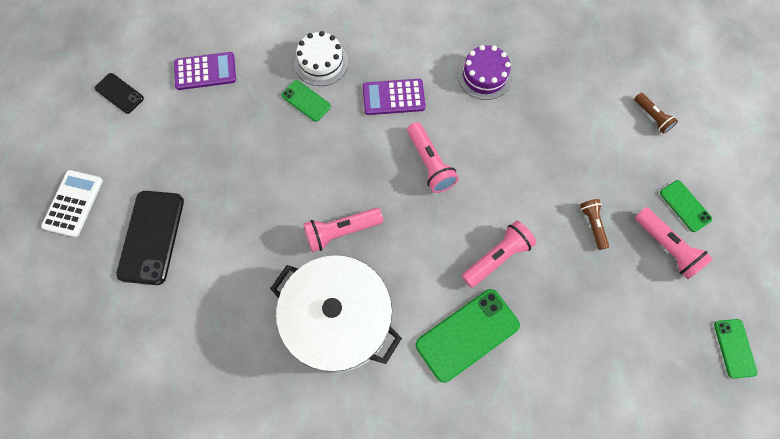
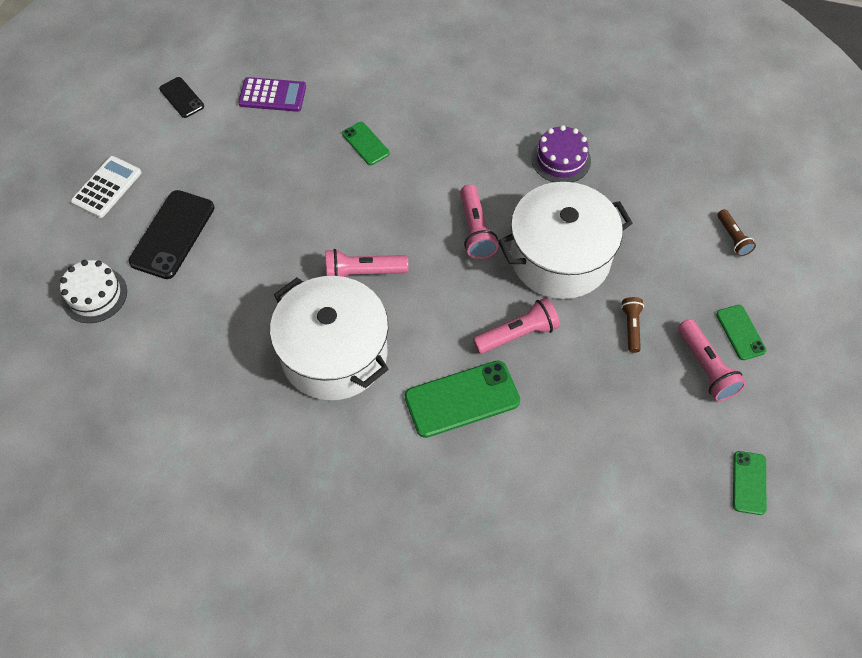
camera: 15 degrees right, 10 degrees down
(321, 63) = (392, 111): white cake -> white cake (94, 295)
(393, 97) = (457, 159): purple calculator -> none
(511, 172) = (560, 257): none -> white pot

